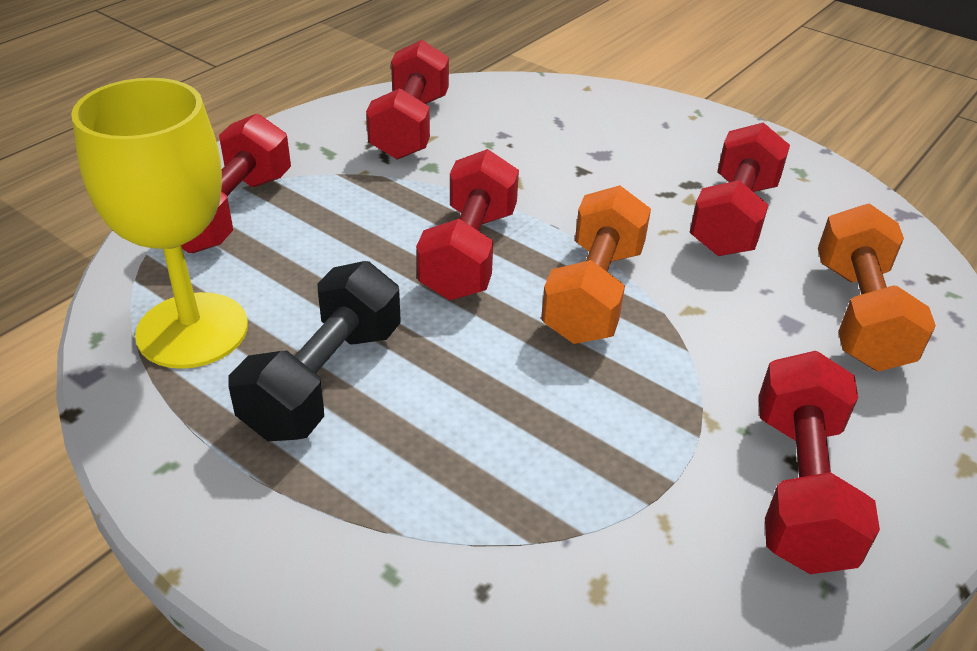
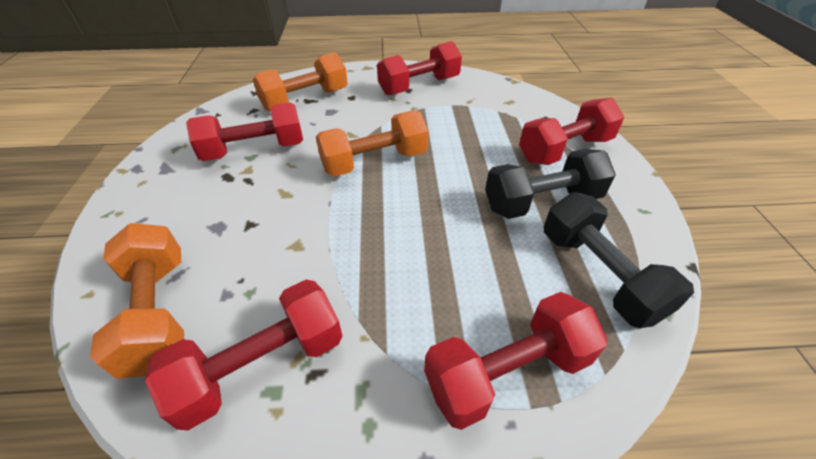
camera: 130 degrees left, 5 degrees up
(192, 330) = (598, 274): yellow goblet -> black dumbbell
(469, 253) = (395, 217): red dumbbell -> red dumbbell (564, 150)
(524, 106) = (158, 312): none -> orange dumbbell

